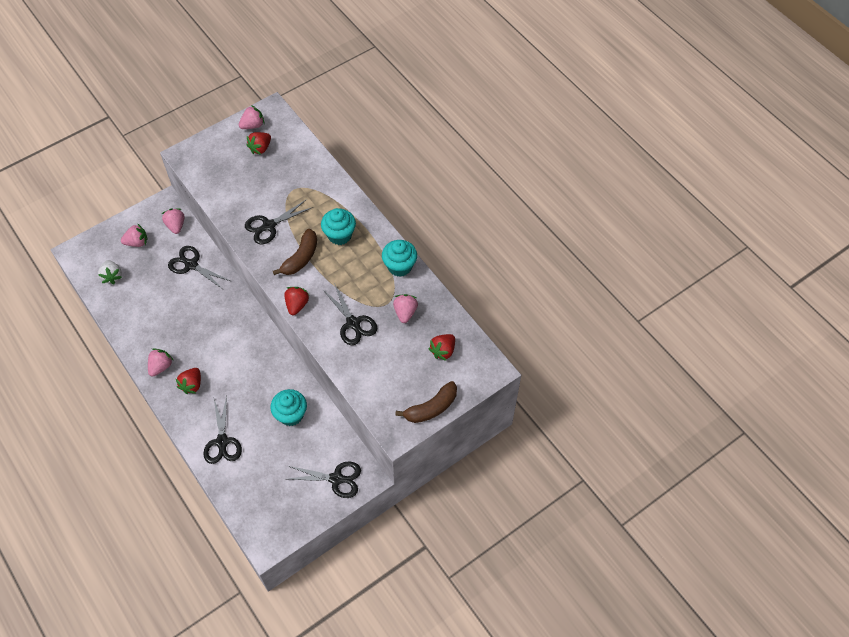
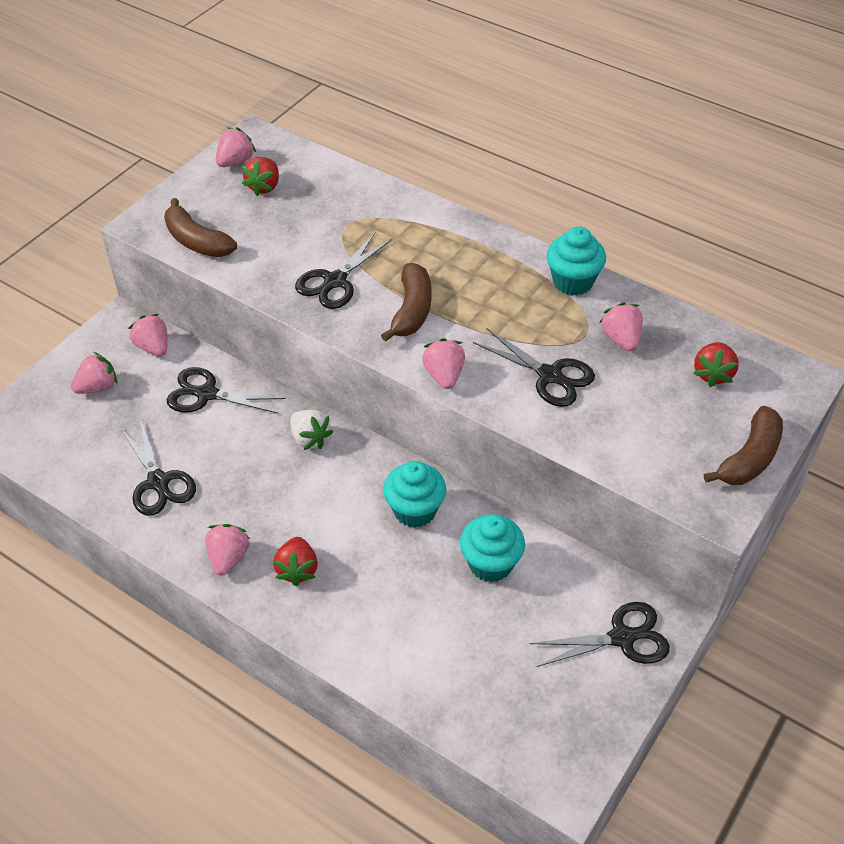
camera: 20 degrees left, 10 degrees down
(112, 276) = (76, 447): white strawberry -> white strawberry (310, 438)
(207, 176) = (196, 241): none -> brown banana
(222, 441) = (397, 642): black scissors -> black scissors (158, 482)
(297, 305) = (444, 375): red strawberry -> pink strawberry
(339, 235) = (455, 265): turquoise cupcake -> turquoise cupcake (415, 510)

